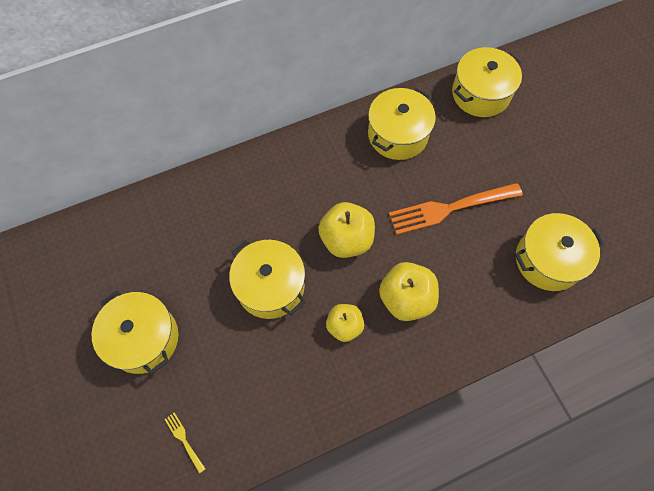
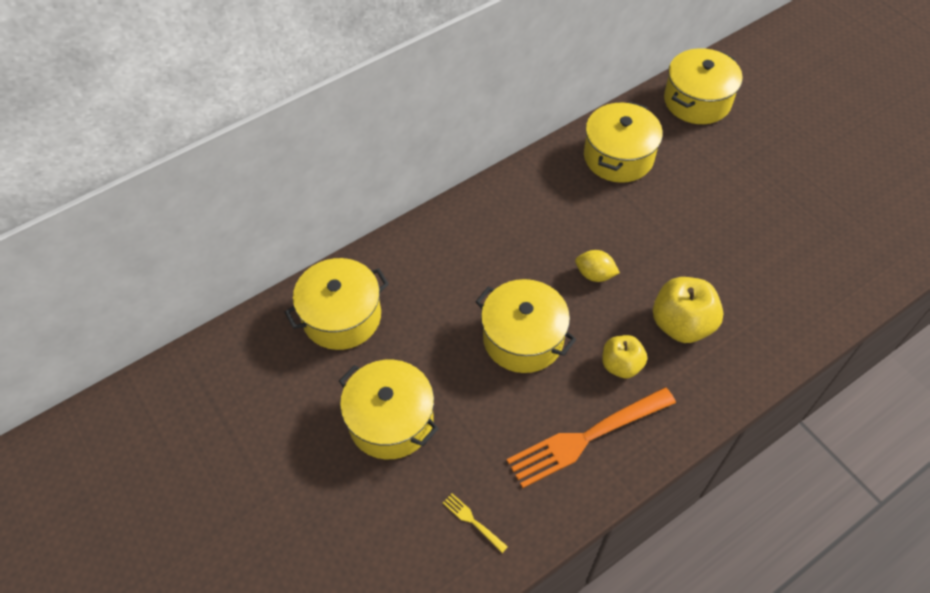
camera: 10 degrees left, 10 degrees down
(346, 240) = (595, 274): yellow apple -> yellow lemon
(450, 208) = (701, 223): orange fork -> orange fork (586, 438)
(548, 260) = (824, 257): yellow pot -> yellow pot (342, 316)

